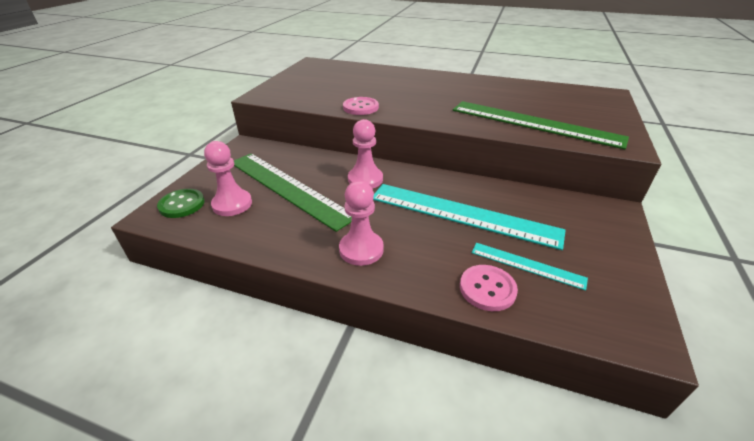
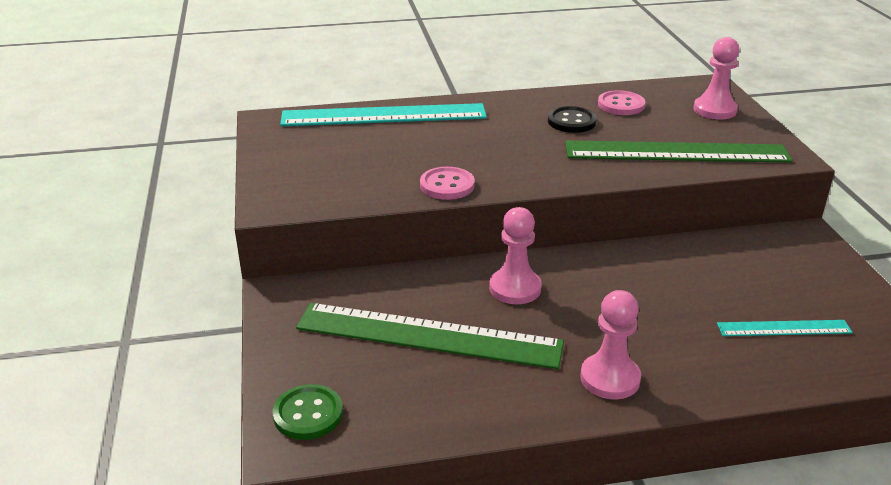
camera: 30 degrees left, 5 degrees down
(232, 204) = (381, 386): pink pawn -> pink pawn (714, 110)
(462, 214) = (671, 294): turquoise ruler -> turquoise ruler (383, 115)
(480, 93) = (571, 121): none -> black button
(487, 289) = (772, 368): pink button -> pink button (621, 105)

